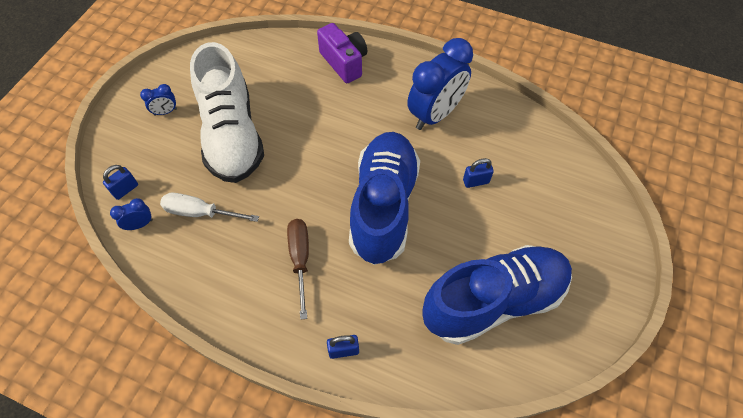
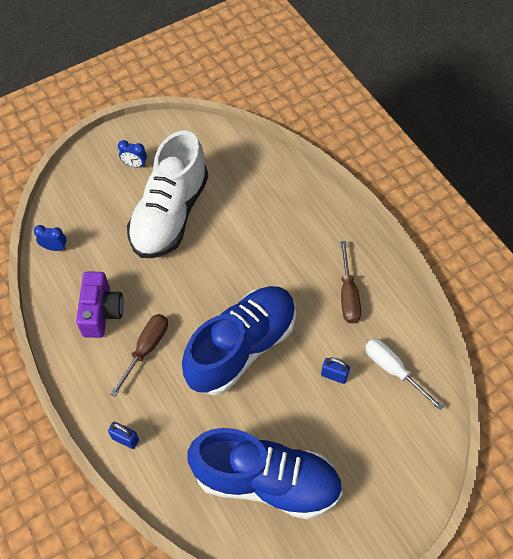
camera: 35 degrees right, 0 degrees up
(125, 189) = (63, 213): blue padlock -> none
(200, 212) = (102, 265): white screwdriver -> white screwdriver (393, 370)
(344, 62) = (307, 202): purple camera -> purple camera (101, 312)
(435, 114) = (348, 295): blue clock -> brown screwdriver

